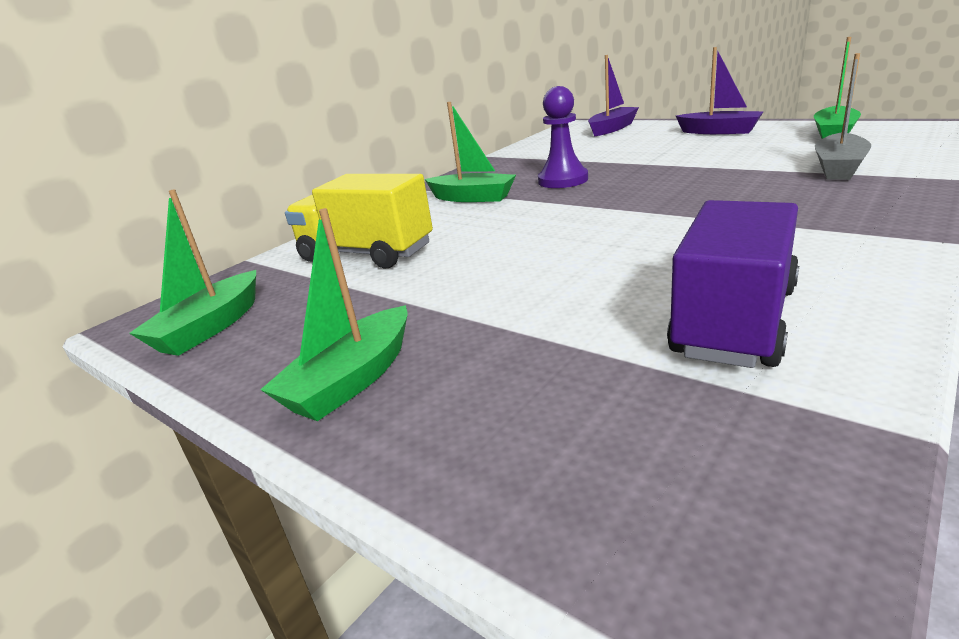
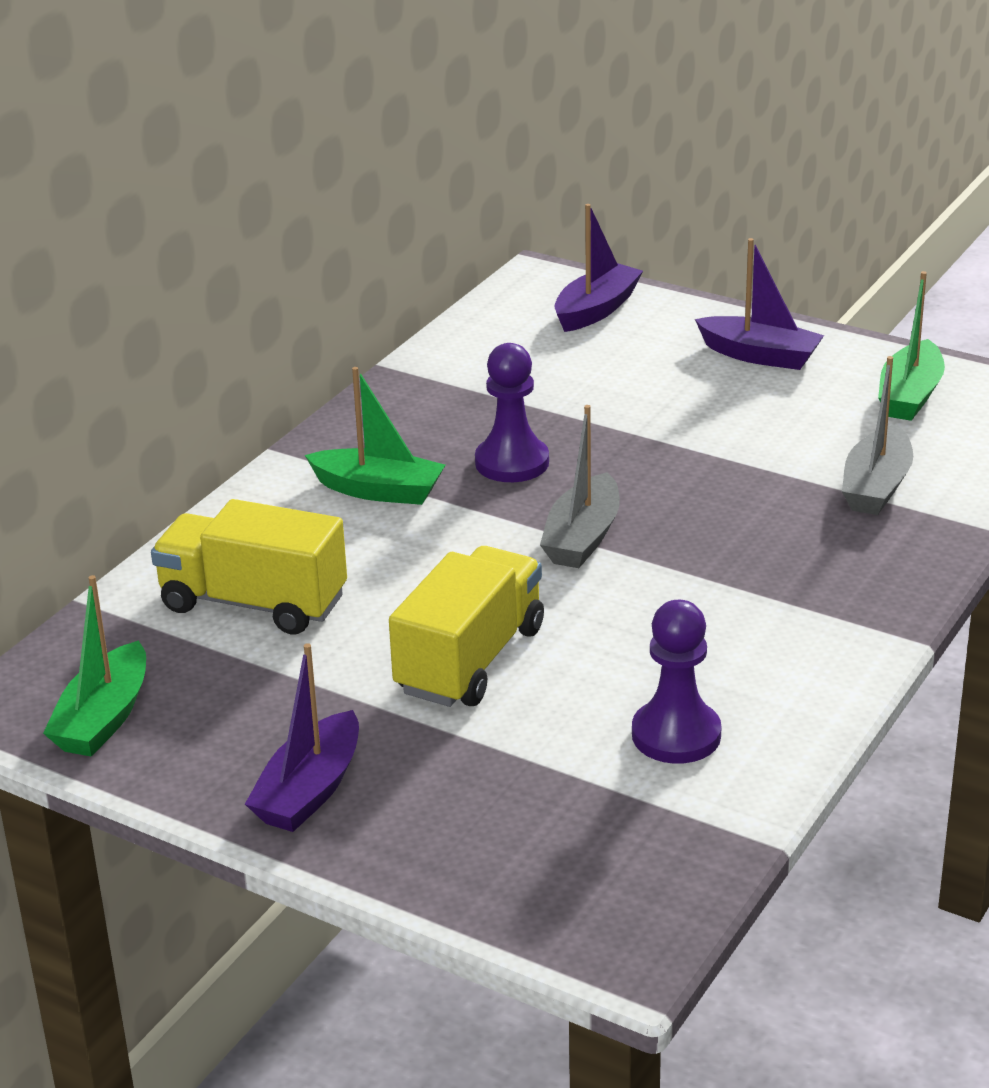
camera: 10 degrees left, 5 degrees up
(352, 380) = (309, 790): green boat -> purple boat
(526, 276) = (470, 660): none -> yellow truck
(616, 206) = (582, 538): none -> grey boat
(734, 321) = (676, 735): purple truck -> purple pawn

